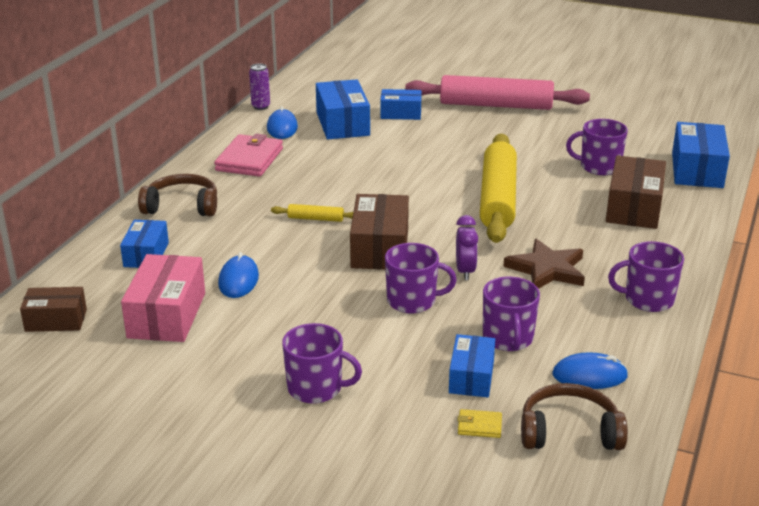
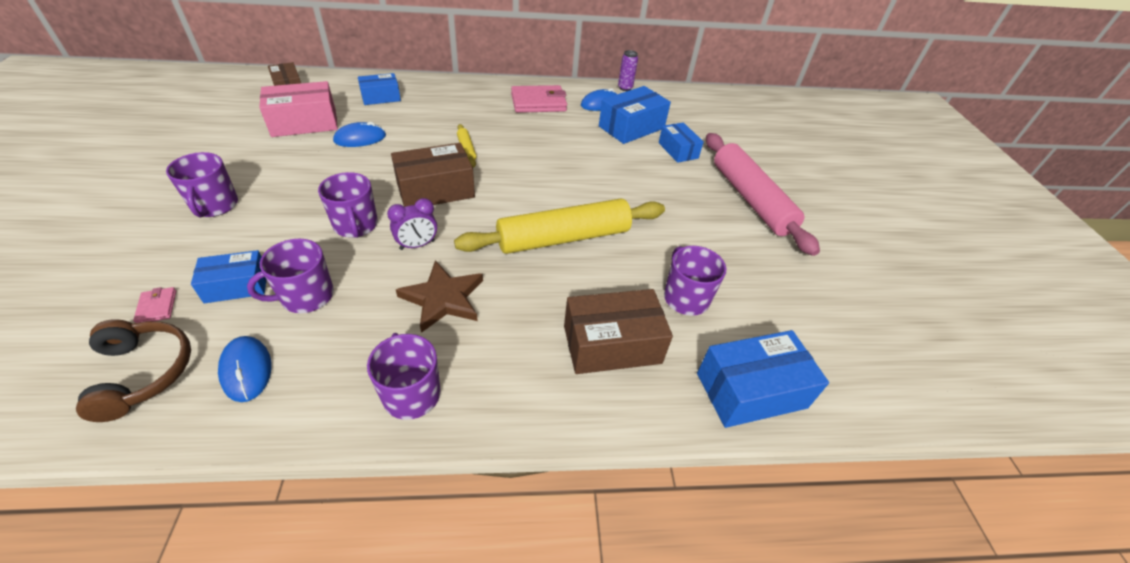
camera: 60 degrees right, 15 degrees up
(182, 206) = (453, 94): brown headphones -> none
(479, 426) = (157, 307): yellow wallet -> pink wallet

